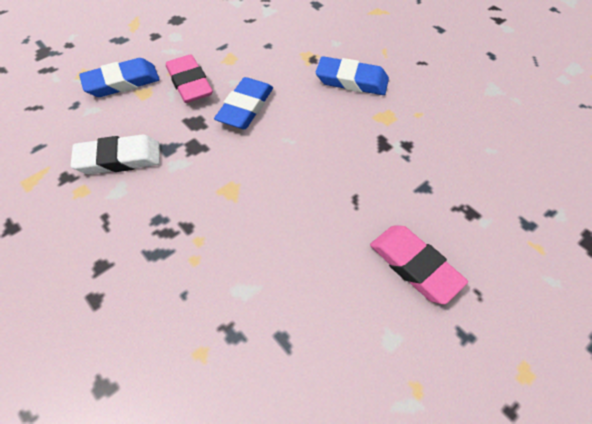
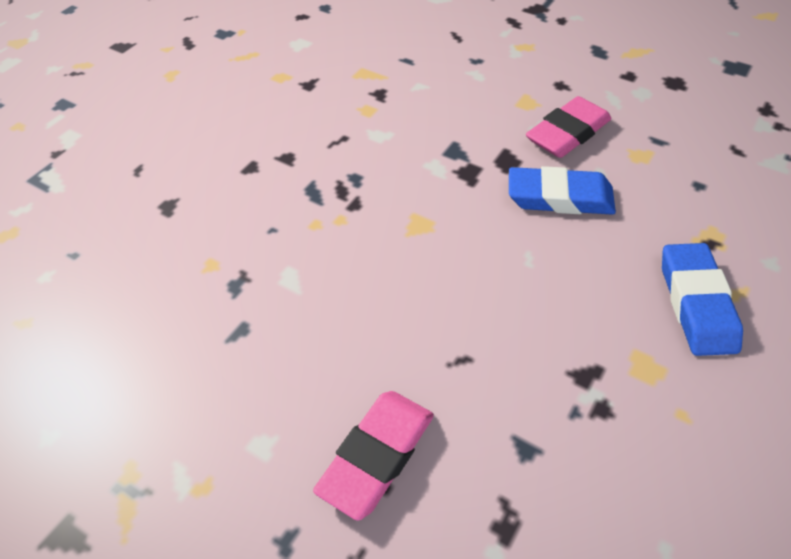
camera: 75 degrees right, 5 degrees down
(119, 159) = (420, 120): white eraser -> none
(122, 82) = (531, 80): blue eraser -> none

